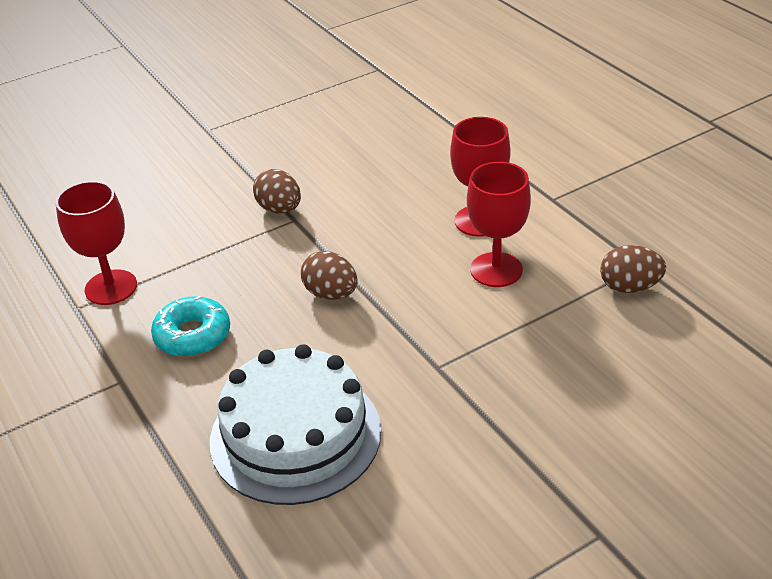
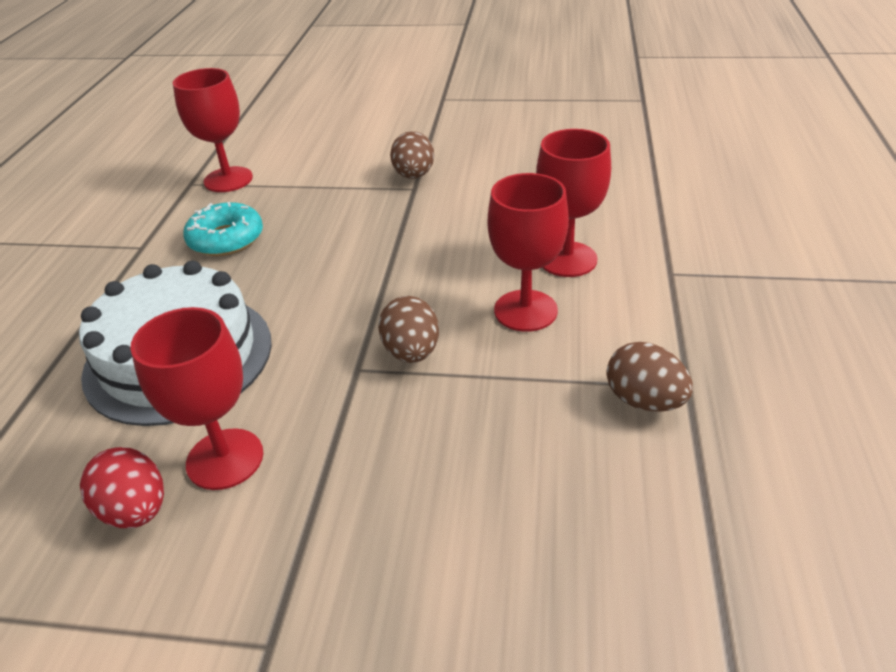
camera: 40 degrees right, 0 degrees up
(331, 294) = (360, 259): brown egg -> brown egg (411, 352)
(419, 534) = (136, 510): none -> red egg
(432, 470) = (225, 459): none -> red goblet

